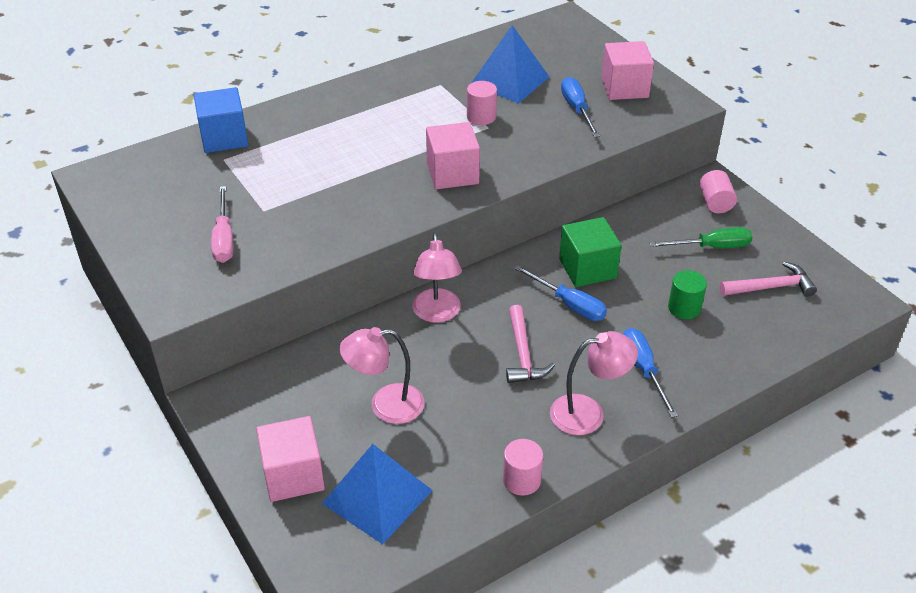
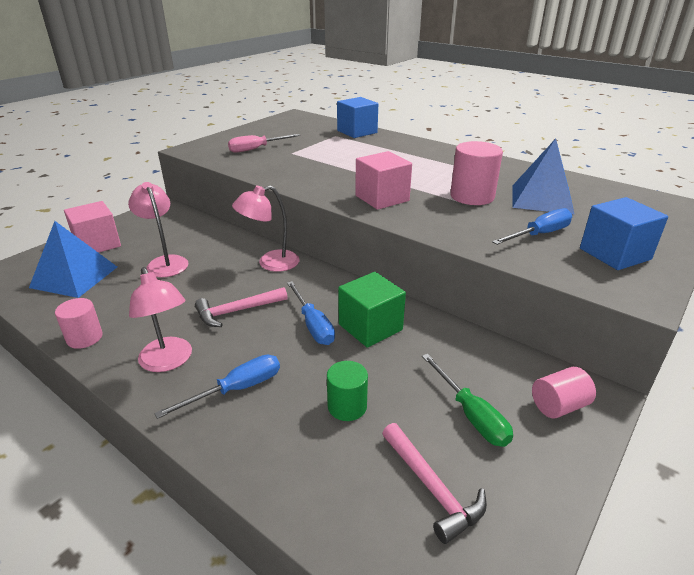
camera: 70 degrees right, 10 degrees down
(481, 117) = (472, 196): pink cylinder -> pink cylinder, size x1.58
(569, 304) = (313, 325): blue screwdriver -> blue screwdriver turned 45 degrees counterclockwise
(624, 88) = (614, 254): pink cube -> blue cube

